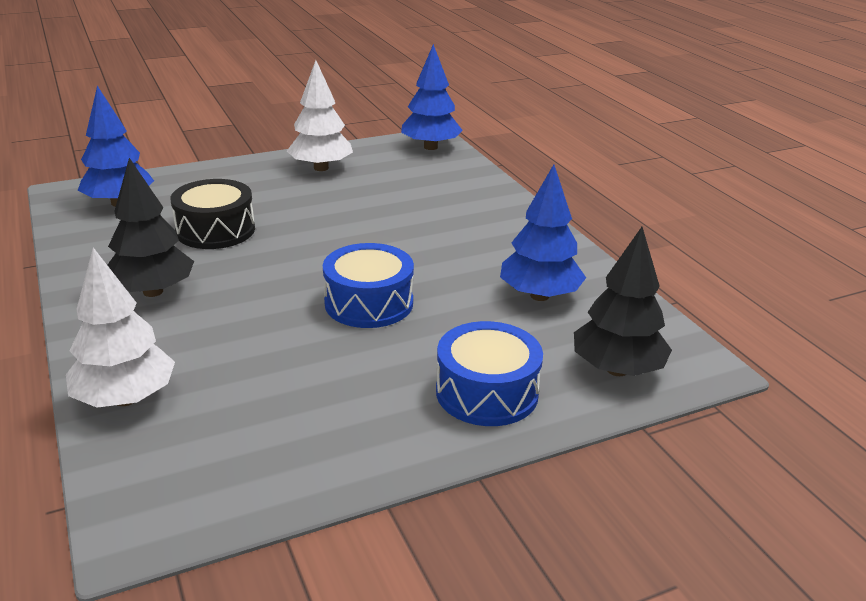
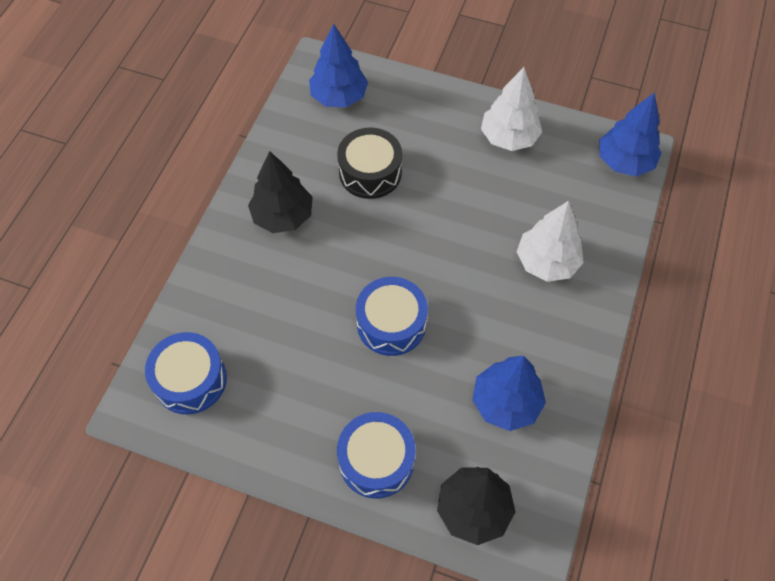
camera: 45 degrees right, 30 degrees up
(125, 399) = (197, 307): white tree -> white tree (546, 262)
(189, 457) = (190, 380): none -> blue drum

